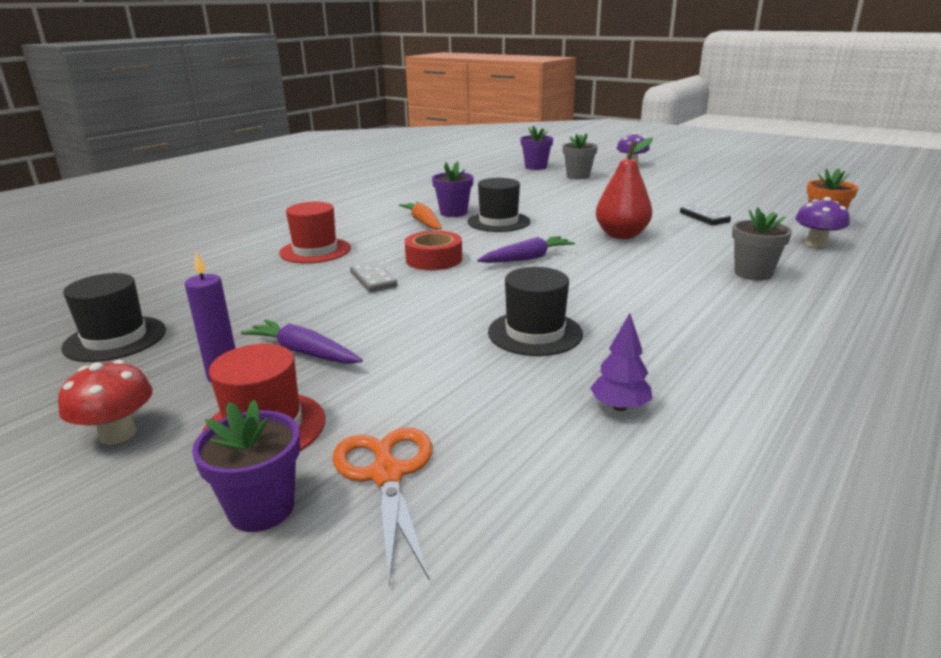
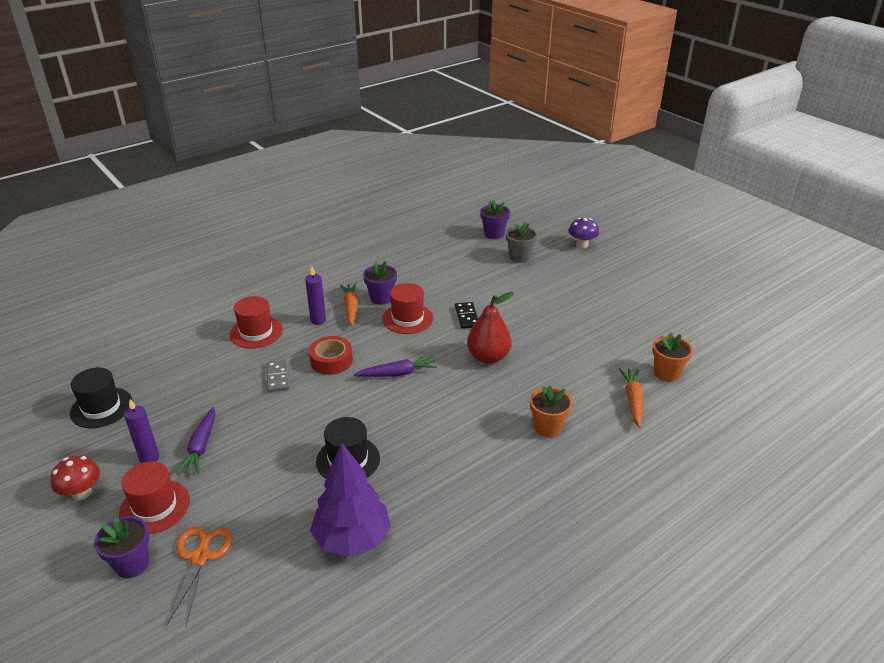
camera: 15 degrees right, 10 degrees up
(303, 352) = (201, 446): purple carrot -> purple carrot turned 135 degrees counterclockwise
(390, 234) = (318, 320): none -> purple candle
(498, 222) = (407, 318): black hat -> red hat
(619, 407) = (352, 539): purple tree -> purple tree, size x2.12
(704, 217) = (575, 344): black domino -> black domino (466, 317)
(753, 273) = (547, 428): grey flower pot -> orange flower pot
(816, 244) = (632, 400): purple mushroom -> orange carrot

